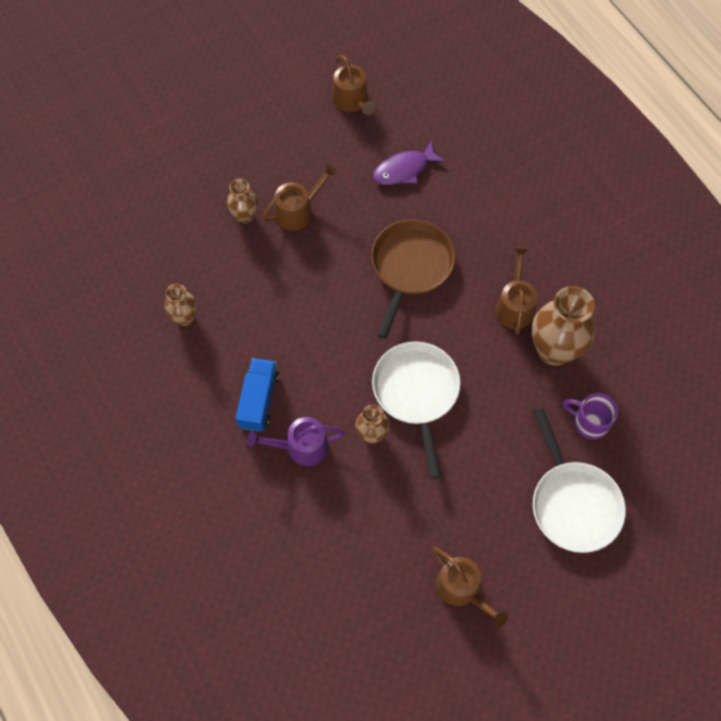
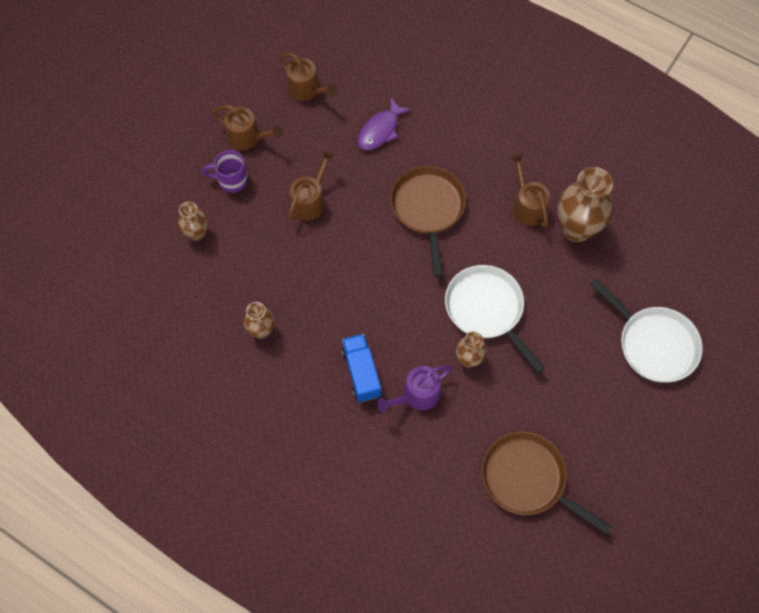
camera: 25 degrees left, 0 degrees up
(245, 216) = (267, 223): brown vase -> brown vase (197, 233)
(368, 581) = (528, 479): none -> brown pan
(462, 589) = (604, 450): brown watering can -> brown watering can (247, 137)
(589, 422) = (633, 275): purple mug -> purple mug (231, 180)

